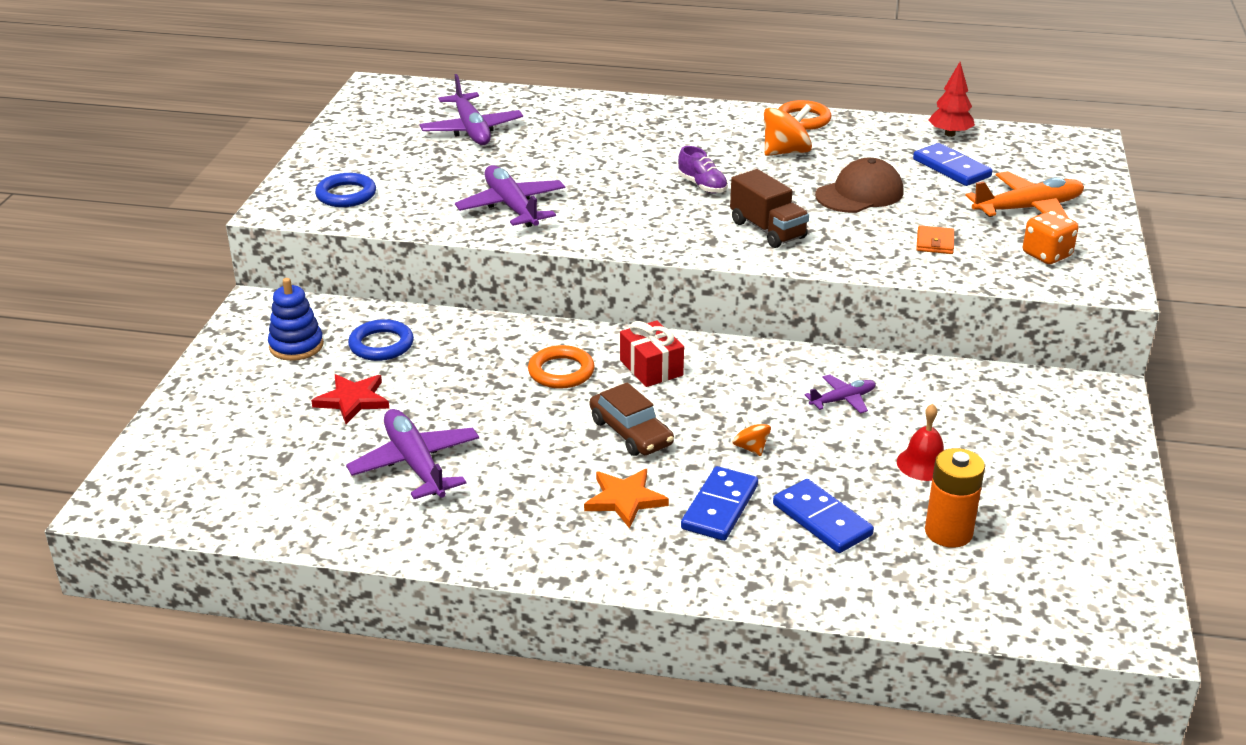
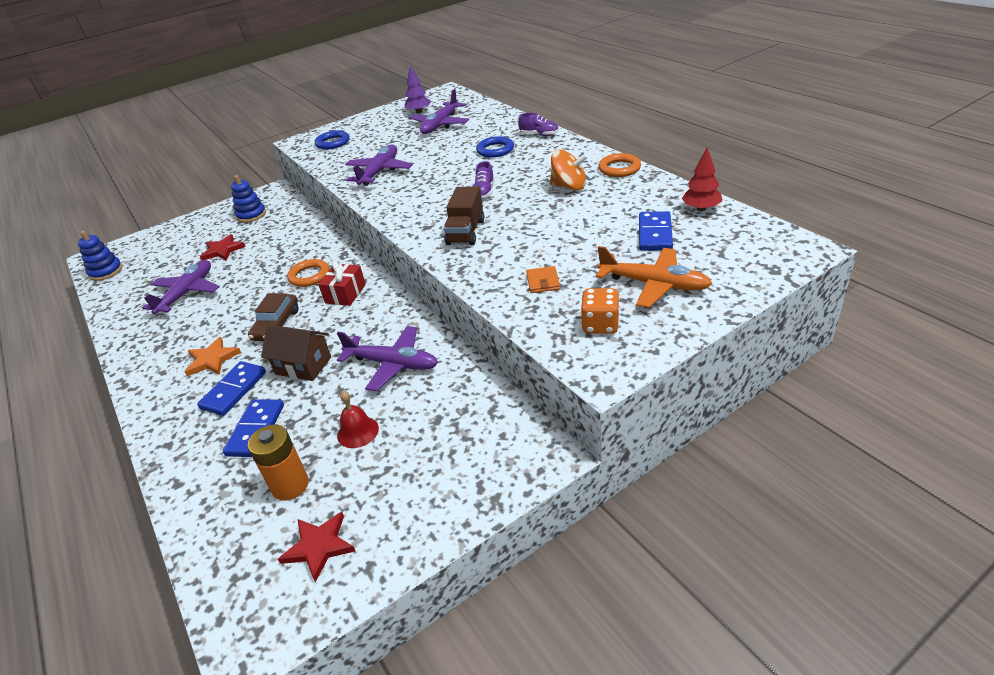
camera: 50 degrees right, 5 degrees up
(193, 507) = (106, 272): none -> blue stacking toy
(381, 345) = (276, 228): blue ring -> blue ring (495, 150)
(398, 122) = (419, 112): none -> purple tree
(638, 108) = (539, 135): none -> purple shoe
(720, 507) = (234, 390): blue domino -> blue domino turned 45 degrees counterclockwise
(751, 448) = (303, 365): orange spinning top -> brown house
(842, 400) = (392, 364): purple plane -> purple plane, size x1.82
(859, 194) = (560, 229): brown cap -> none
(935, 243) = (543, 282): orange wallet -> orange wallet turned 60 degrees counterclockwise
(1060, 549) = (319, 546): none -> red star

